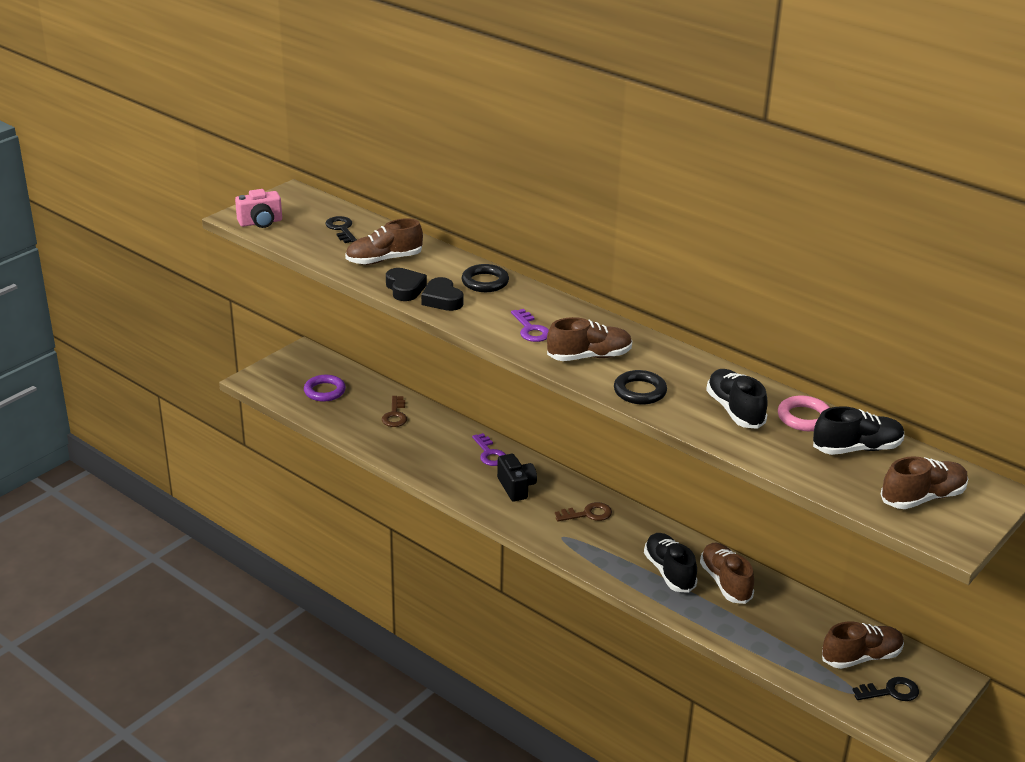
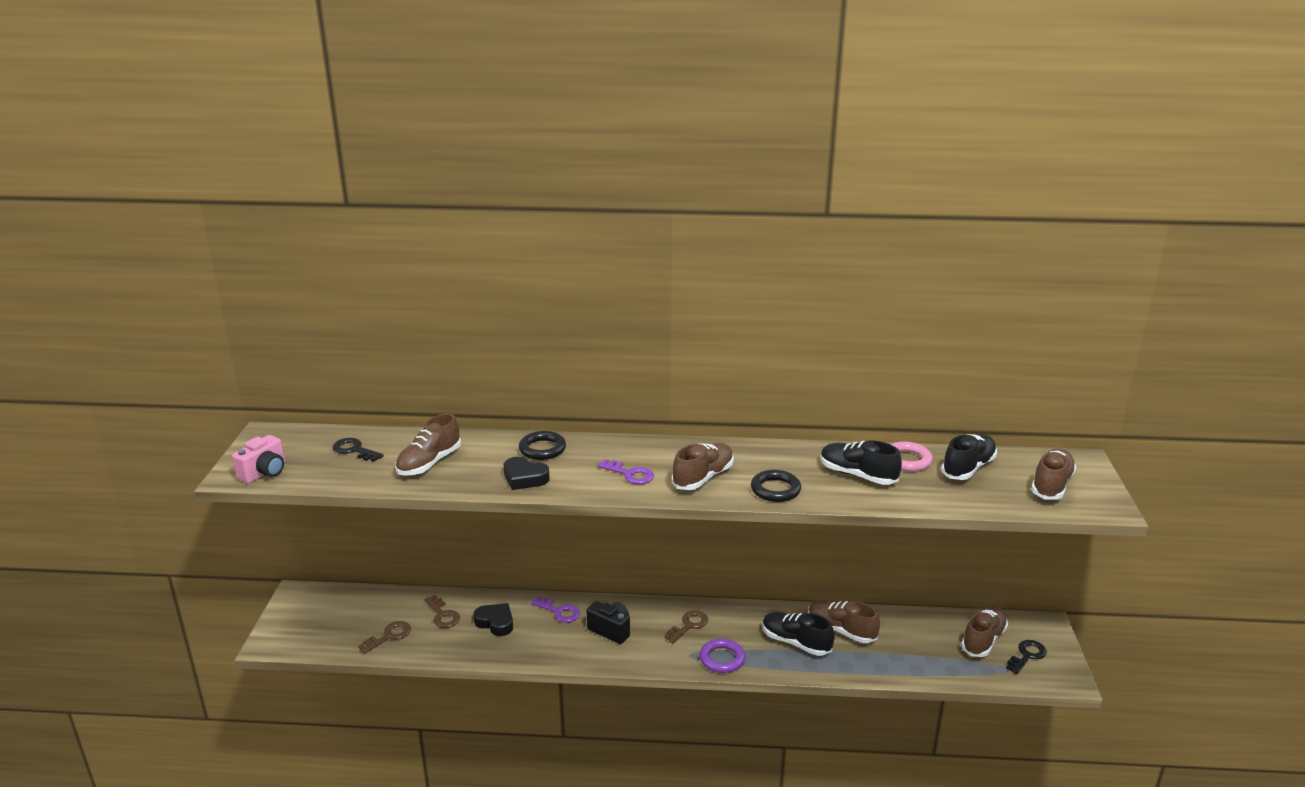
camera: 35 degrees left, 5 degrees down
(324, 391) = (354, 622): purple ring -> purple ring (722, 659)
(340, 413) = (389, 636): none -> brown key
(405, 289) = (480, 481): black heart -> black heart (495, 622)

